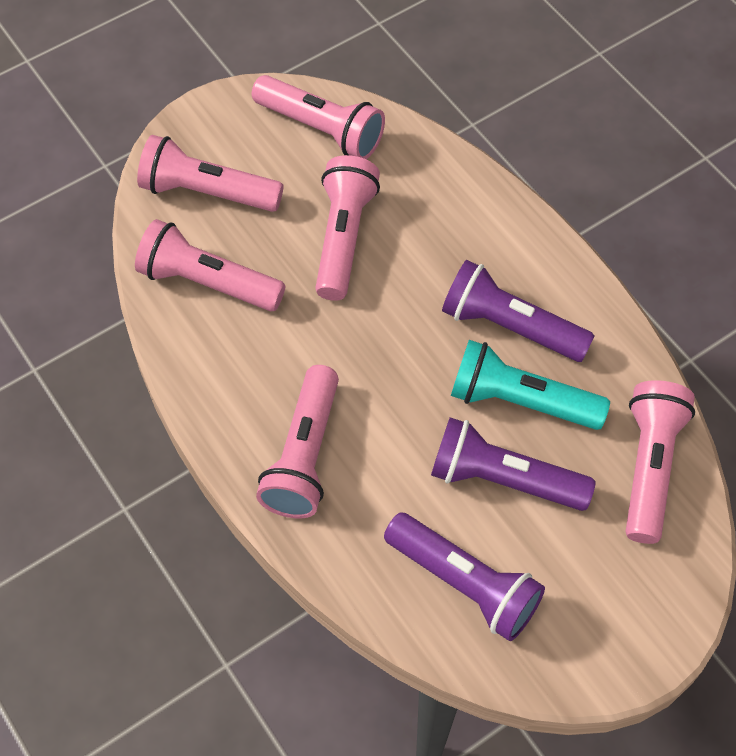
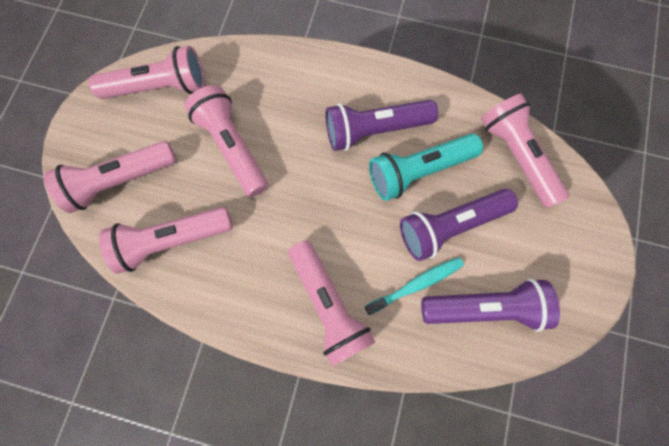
camera: 40 degrees left, 15 degrees up
(412, 506) = (416, 284): none -> turquoise toothbrush

